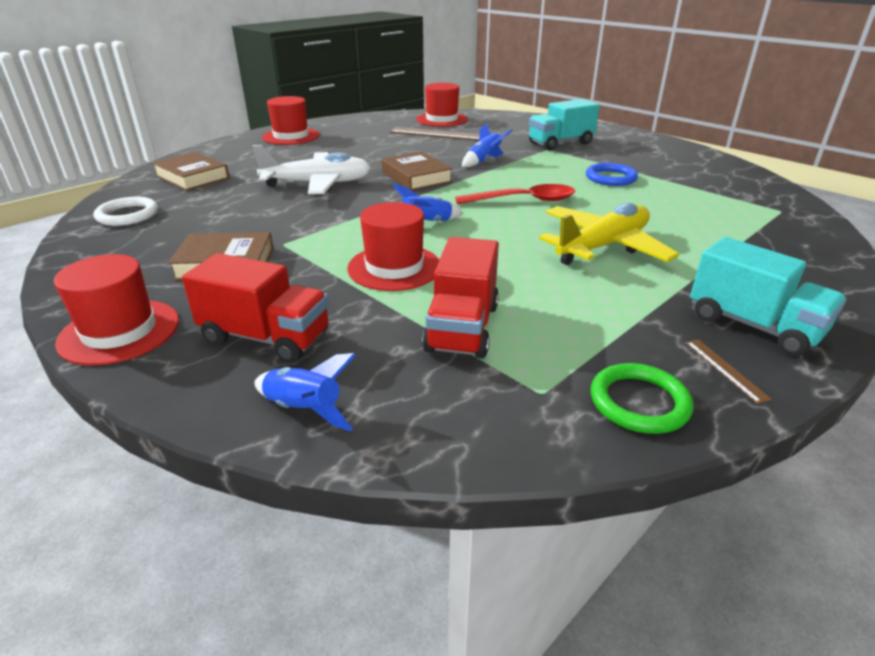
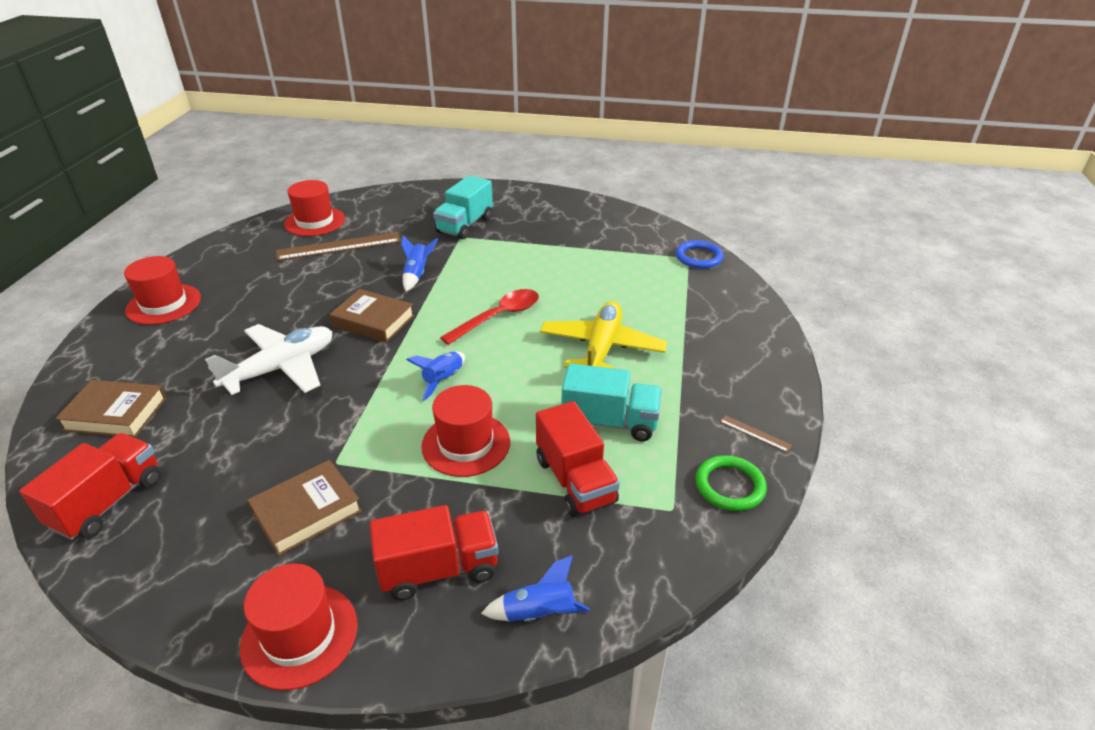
camera: 35 degrees left, 5 degrees up
(127, 215) = (108, 502): white ring -> red truck
(610, 178) = (544, 260): blue ring -> blue ring (698, 257)
(753, 325) = (744, 386): turquoise truck -> turquoise truck (610, 422)

